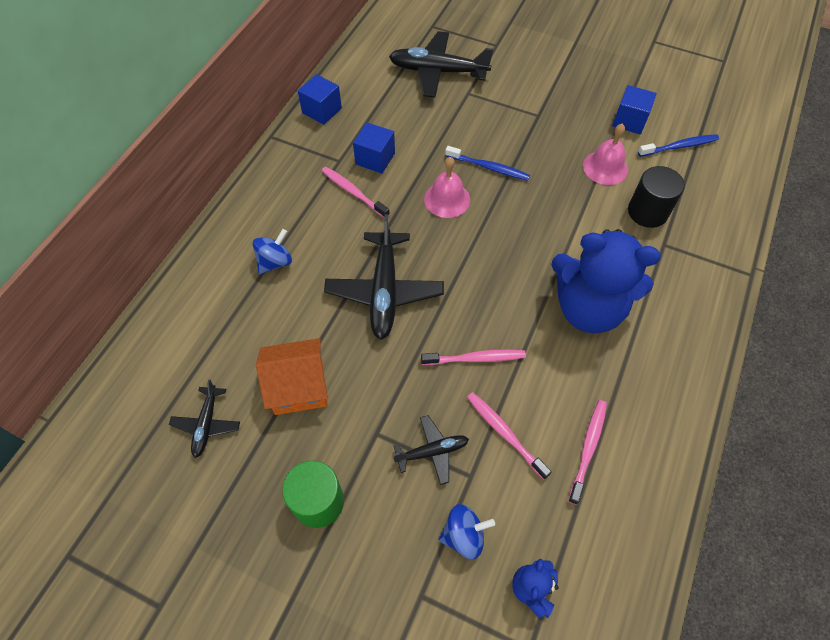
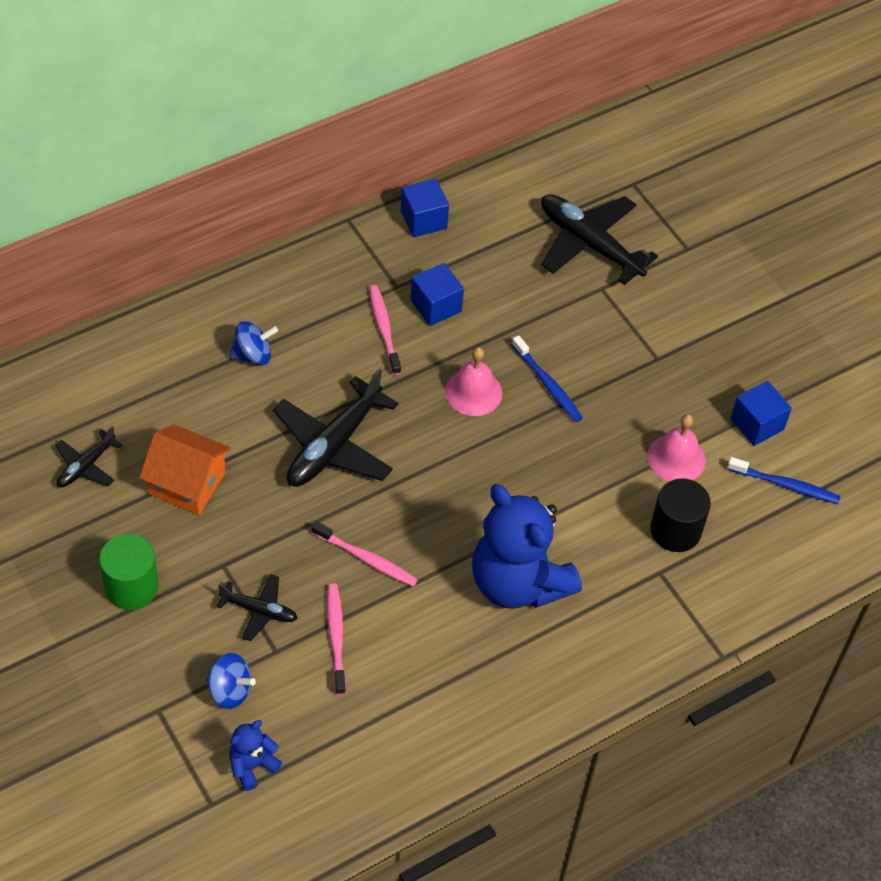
camera: 30 degrees right, 5 degrees down
(588, 449) = (399, 698): pink toothbrush -> none

